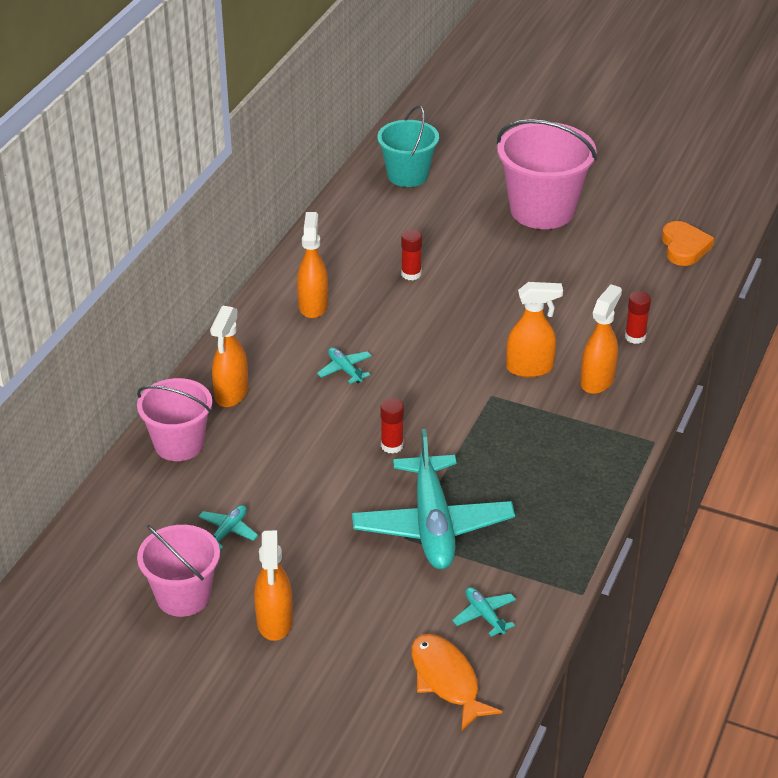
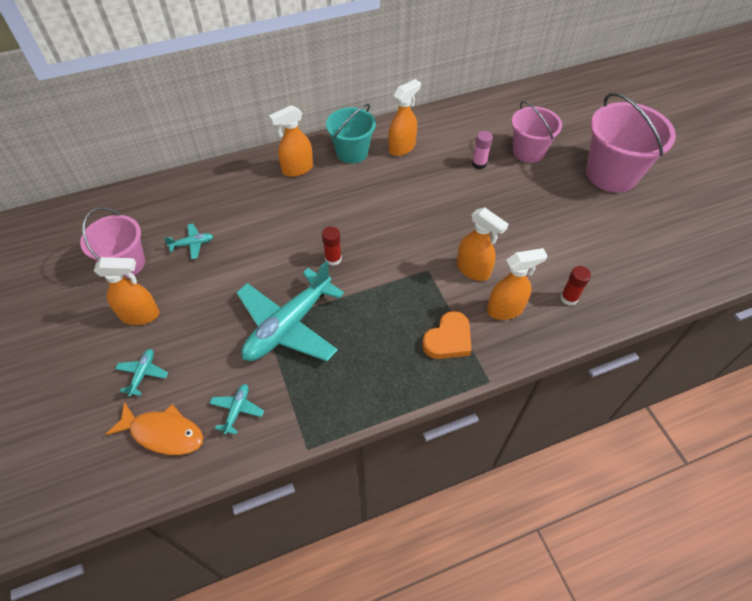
camera: 45 degrees right, 15 degrees up
(179, 444) = (238, 179): pink bucket -> pink bucket (528, 151)
(274, 622) = (140, 315): orange spray bottle -> orange spray bottle turned 135 degrees counterclockwise
(345, 370) = (369, 195): turquoise plane -> turquoise plane (143, 374)
(407, 175) = (553, 105): turquoise bucket -> turquoise bucket (352, 152)
(411, 274) = (479, 164): red glue stick -> pink glue stick
(447, 680) = (163, 433): orange fish -> orange fish turned 90 degrees clockwise
(684, 247) = (683, 260): orange heart -> orange heart (448, 339)

